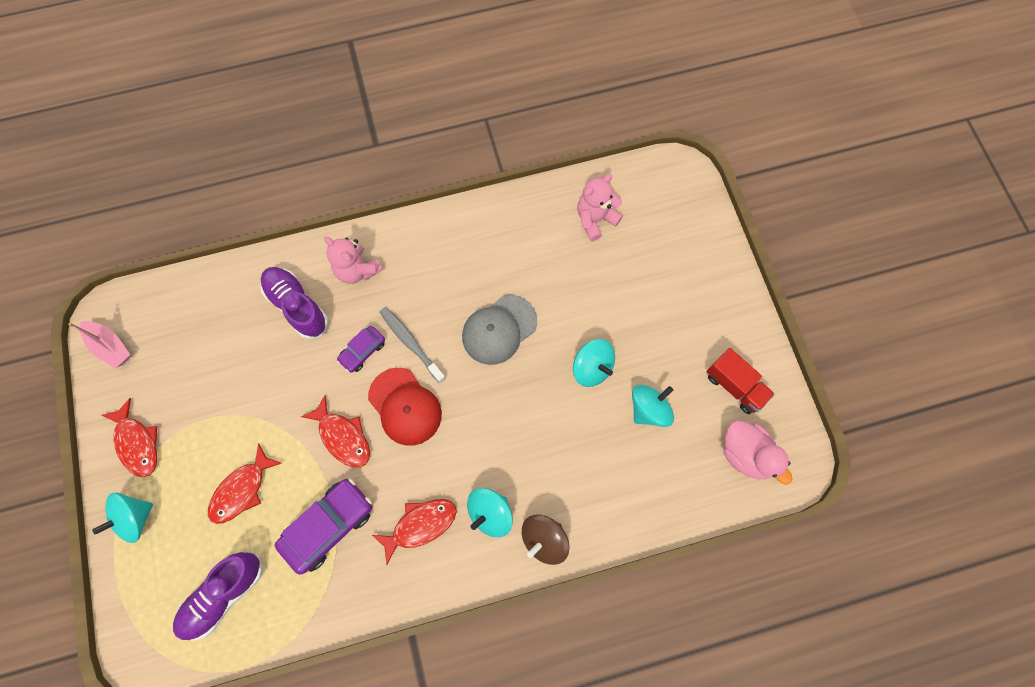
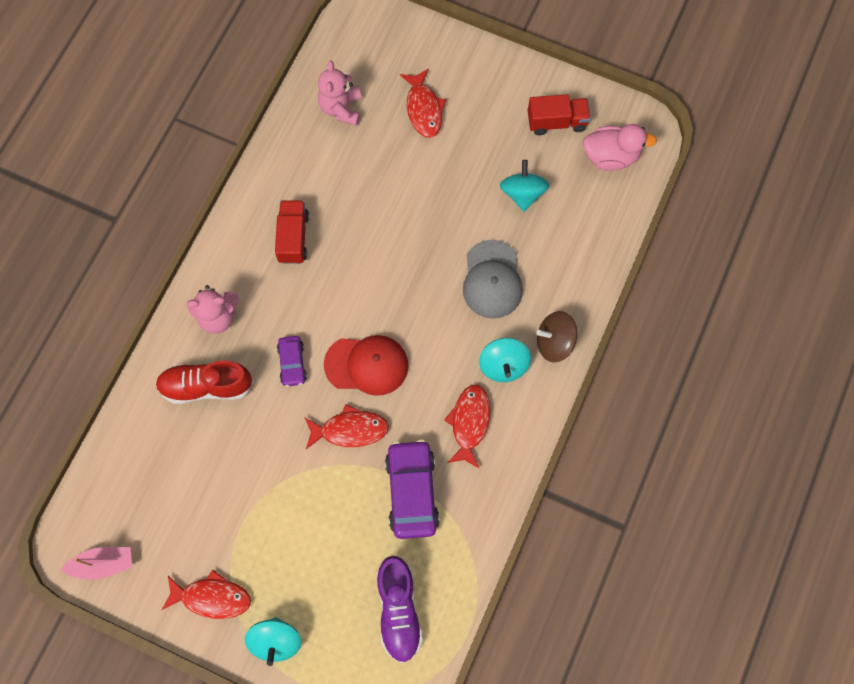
camera: 50 degrees left, 0 degrees up
(242, 490) = (325, 539): red fish -> red fish (423, 109)
(297, 306) = (206, 386): purple shoe -> red shoe
(411, 343) = (319, 322): grey toothbrush -> none
(462, 271) = (293, 237): none -> red truck
(499, 329) = (367, 248): grey cap -> grey cap (492, 280)
(544, 539) = (554, 342): brown spinning top -> brown spinning top turned 90 degrees clockwise
(592, 368) = (456, 207): turquoise spinning top -> none

